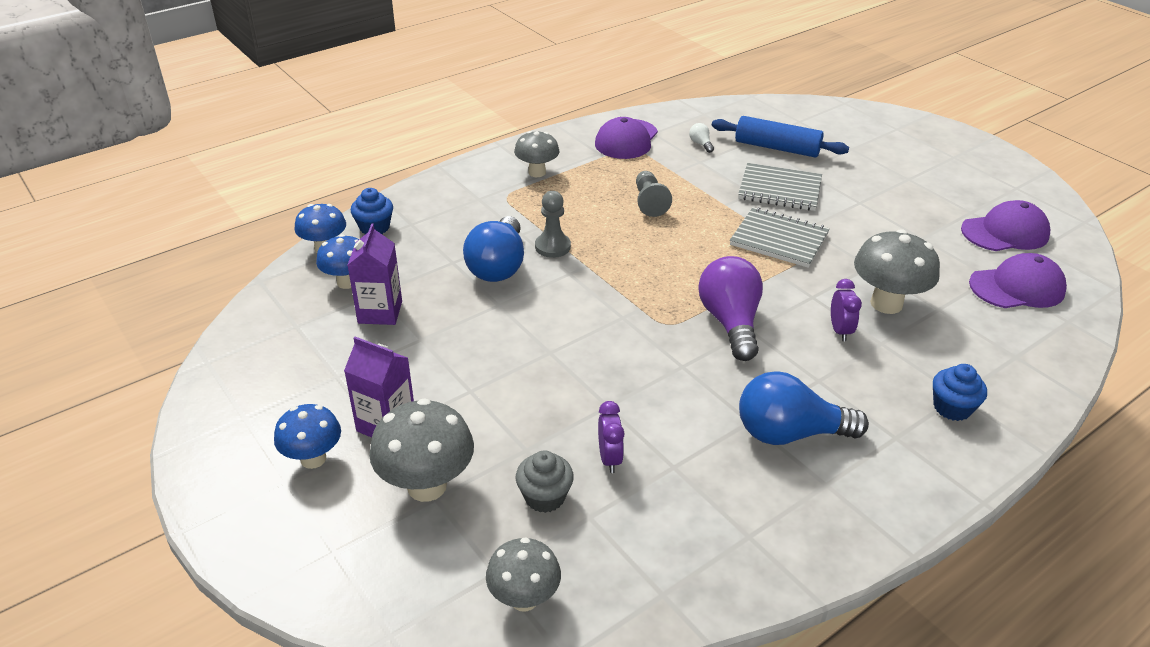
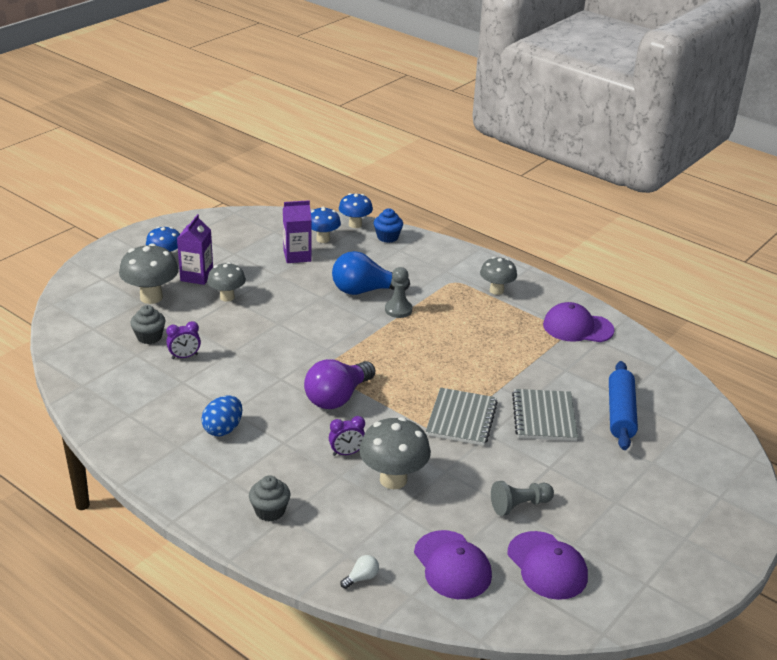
camera: 75 degrees right, 5 degrees down
(524, 598) = (76, 339): grey mushroom -> grey mushroom (227, 297)
(649, 202) = (483, 348): grey pawn -> grey pawn (519, 505)
(700, 144) = (597, 368): white light bulb -> white light bulb (361, 578)
(730, 322) = (337, 397): purple light bulb -> purple light bulb turned 150 degrees clockwise
(789, 433) = (223, 429): blue light bulb -> blue egg
(952, 408) = (270, 511): blue cupcake -> grey cupcake

